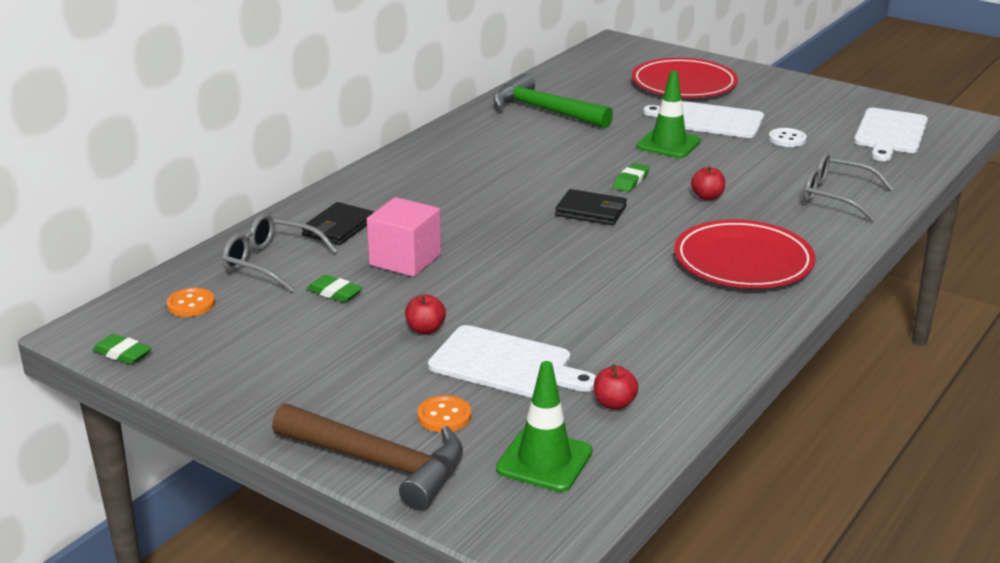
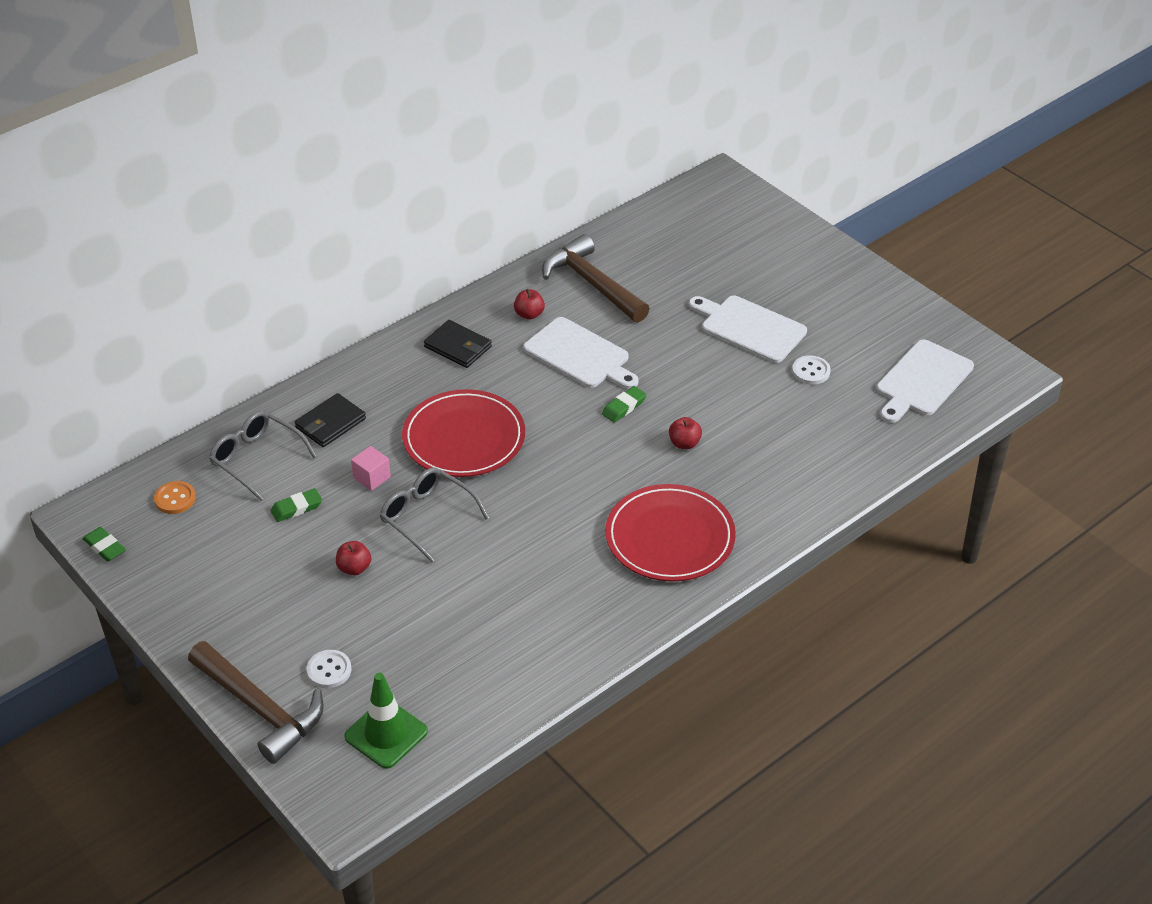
camera: 15 degrees right, 15 degrees up
(335, 292) = (296, 508): green eraser -> green eraser turned 75 degrees counterclockwise
(405, 260) = (372, 477): pink cube -> pink cube, size x0.56
(444, 416) = (329, 670): orange button -> white button
(506, 364) = (402, 623): white cutting board -> white cutting board (580, 355)
(544, 110) = (592, 284): green hammer -> brown hammer
(591, 211) = (565, 443): black wallet -> black wallet (458, 347)
(614, 403) = (469, 686): red apple -> red apple (529, 314)
(668, 144) = (688, 358): green traffic cone -> none
(684, 83) = (755, 263): red plate -> red plate (464, 438)
(836, 197) = (808, 466): grey glasses -> grey glasses (427, 517)

